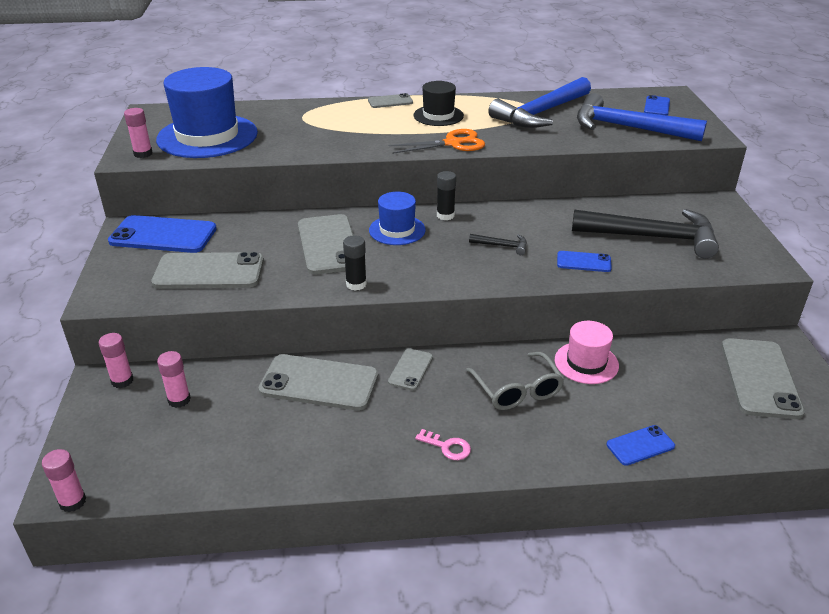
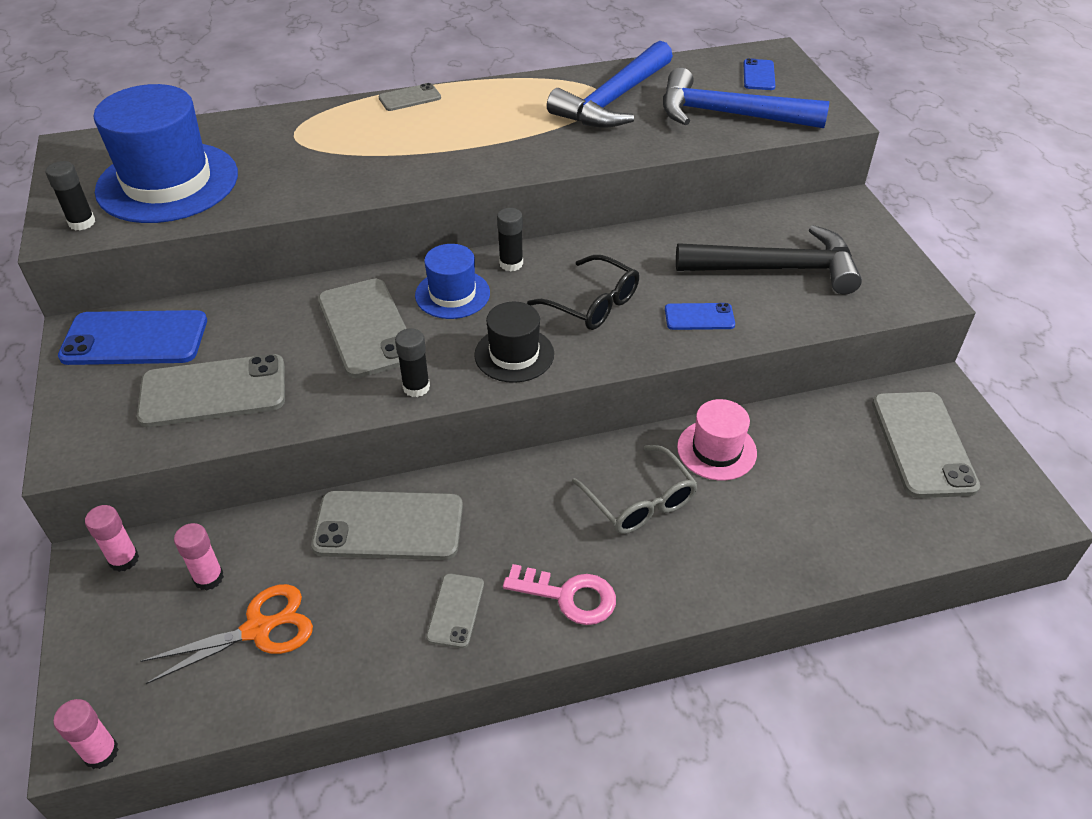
camera: 10 degrees left, 10 degrees up
(143, 154) = (82, 223): pink glue stick -> black glue stick
(410, 369) = (502, 489): grey phone -> grey phone (455, 610)
(438, 115) = (479, 116): black hat -> black hat (514, 354)
(447, 447) = (569, 596): pink key -> pink key, size x1.58
(452, 143) = (508, 162): orange scissors -> orange scissors (258, 629)
(502, 246) = (593, 304): black hammer -> black glasses
(640, 445) = (799, 559): blue phone -> none

